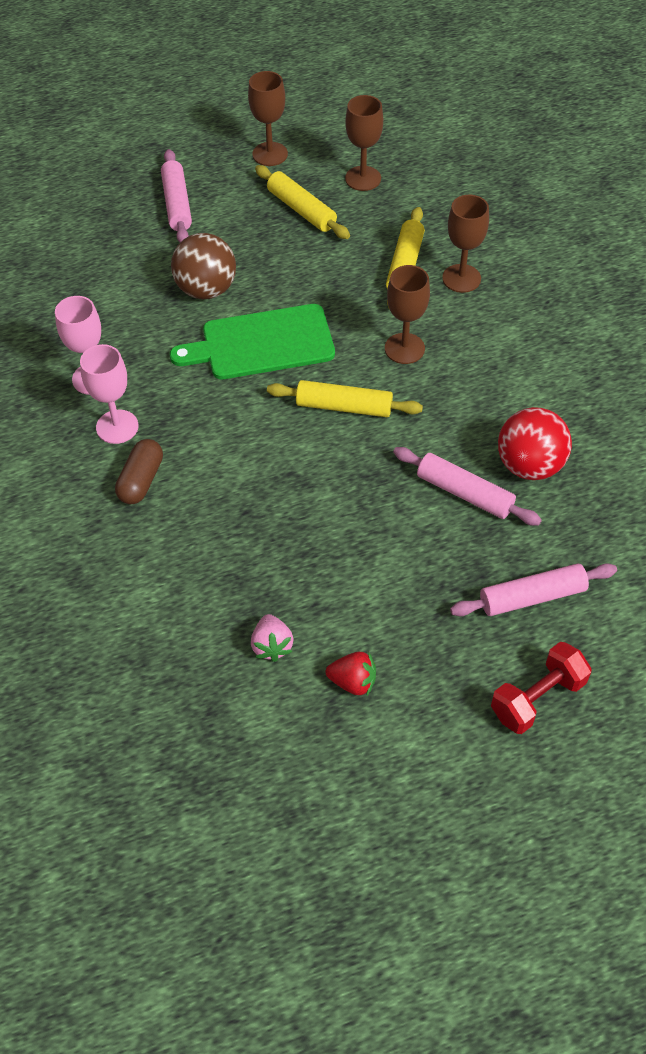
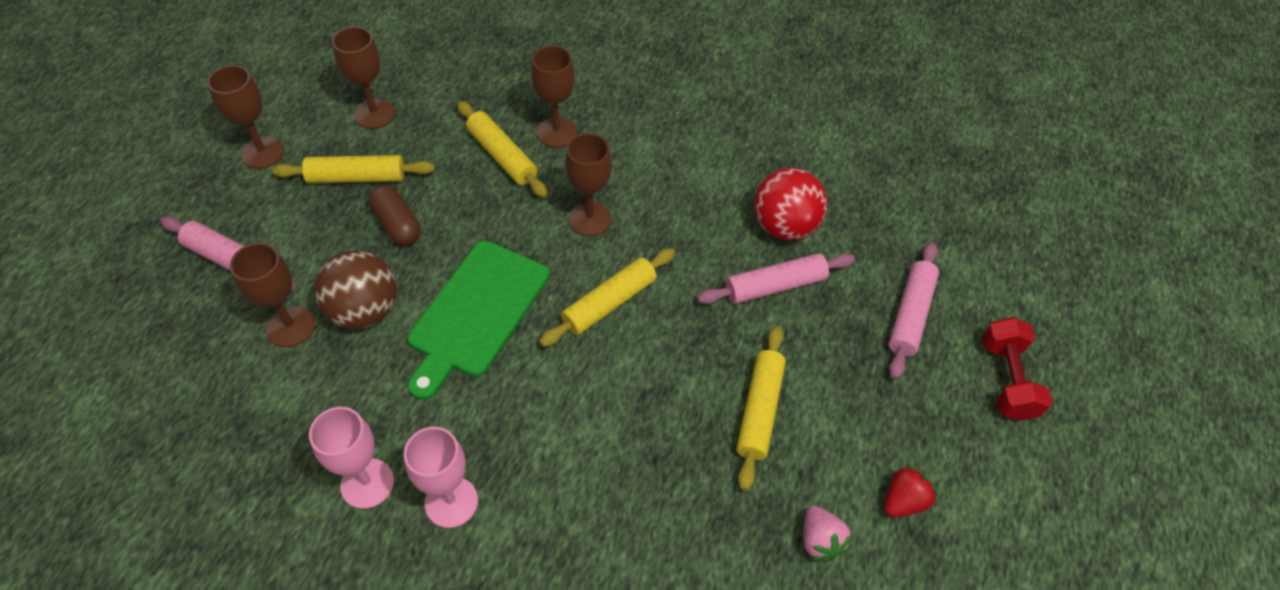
camera: 55 degrees left, 0 degrees up
(141, 480) = (538, 525): brown capsule -> brown capsule (397, 224)
(160, 265) = (291, 326): none -> brown goblet
(272, 645) = (820, 540): pink strawberry -> pink strawberry turned 45 degrees clockwise
(343, 548) = (759, 410): none -> yellow rolling pin

